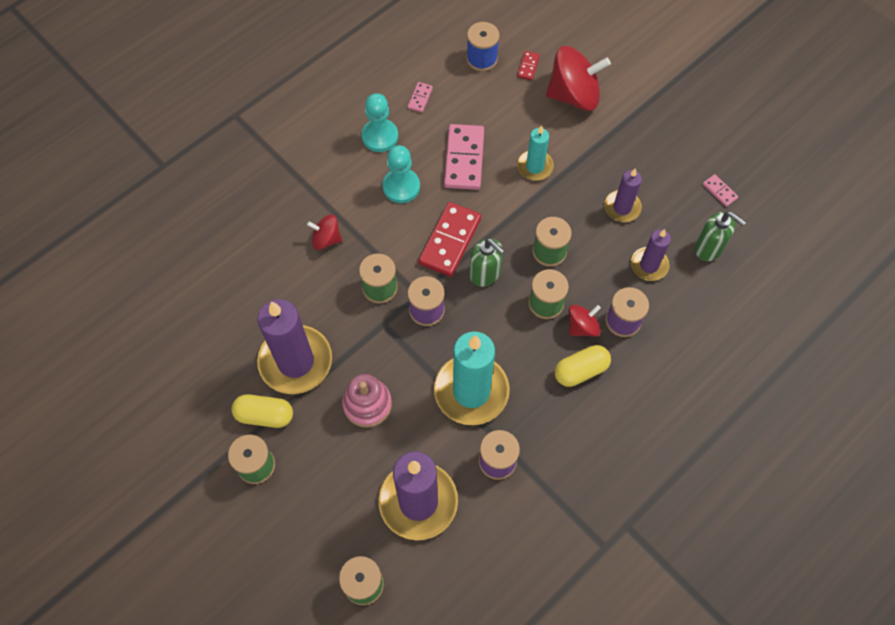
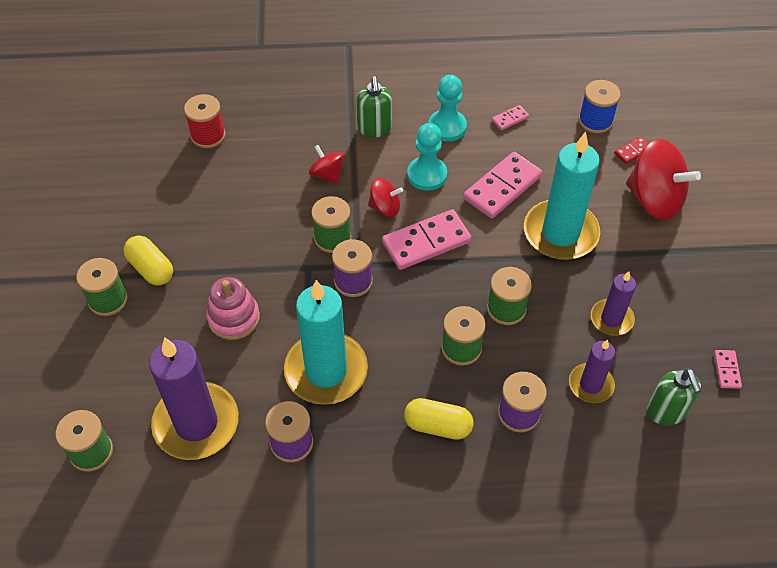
camera: 40 degrees right, 10 degrees down
(198, 274) = (208, 135): none -> red spool
(295, 361) = (213, 246): purple candle -> none
(450, 241) = (426, 242): red domino -> pink domino
(485, 274) = (431, 288): green soap dispenser -> green soap dispenser (374, 129)
(535, 166) = (560, 233): turquoise candle -> turquoise candle, size x1.85
(582, 327) = (475, 391): red spinning top -> red spinning top (385, 207)

